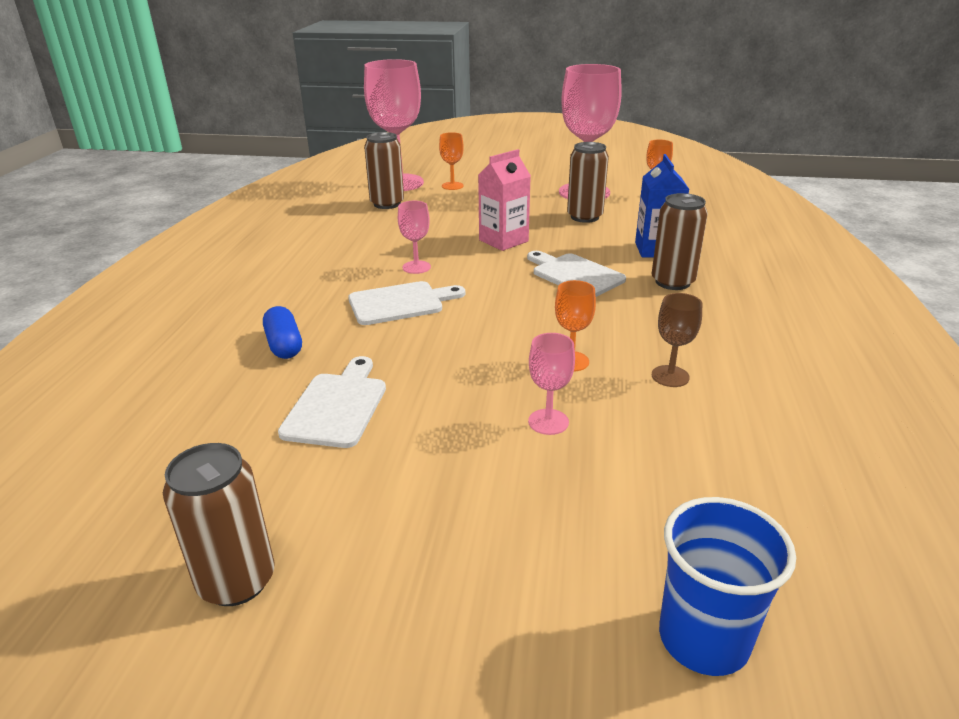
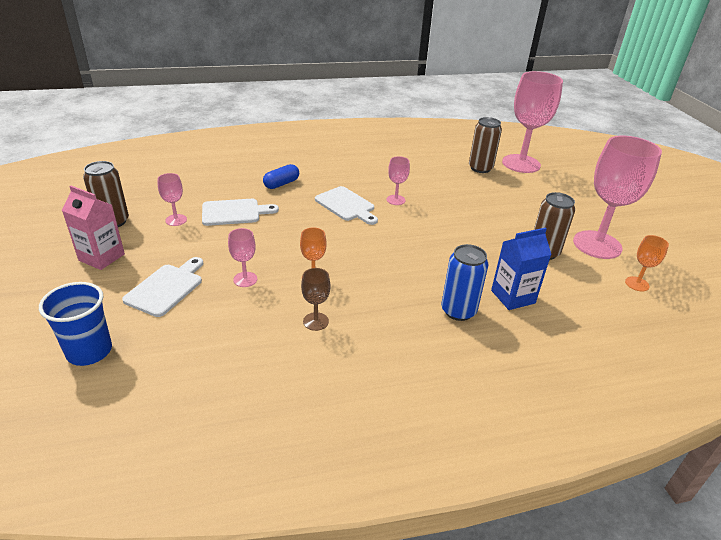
camera: 65 degrees right, 5 degrees up
(307, 480) = (176, 220): none -> pink goblet
(452, 186) = (540, 184): orange goblet -> none
(503, 241) = (464, 223): pink carton -> pink carton (101, 257)
(574, 274) = (434, 262): white cutting board -> white cutting board (166, 288)
(672, 282) = (458, 311): brown can -> blue can

